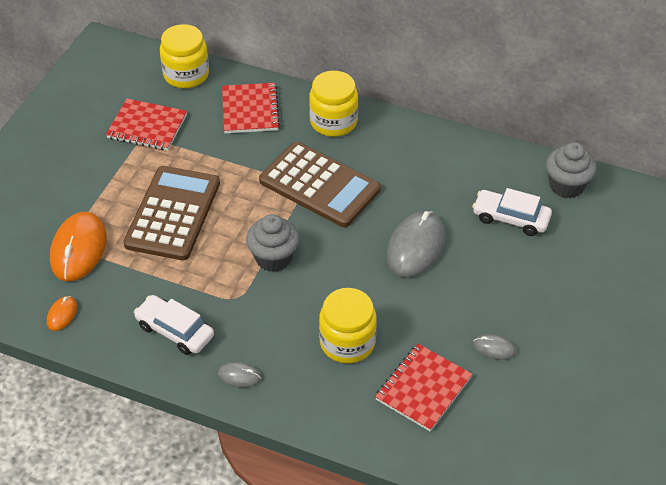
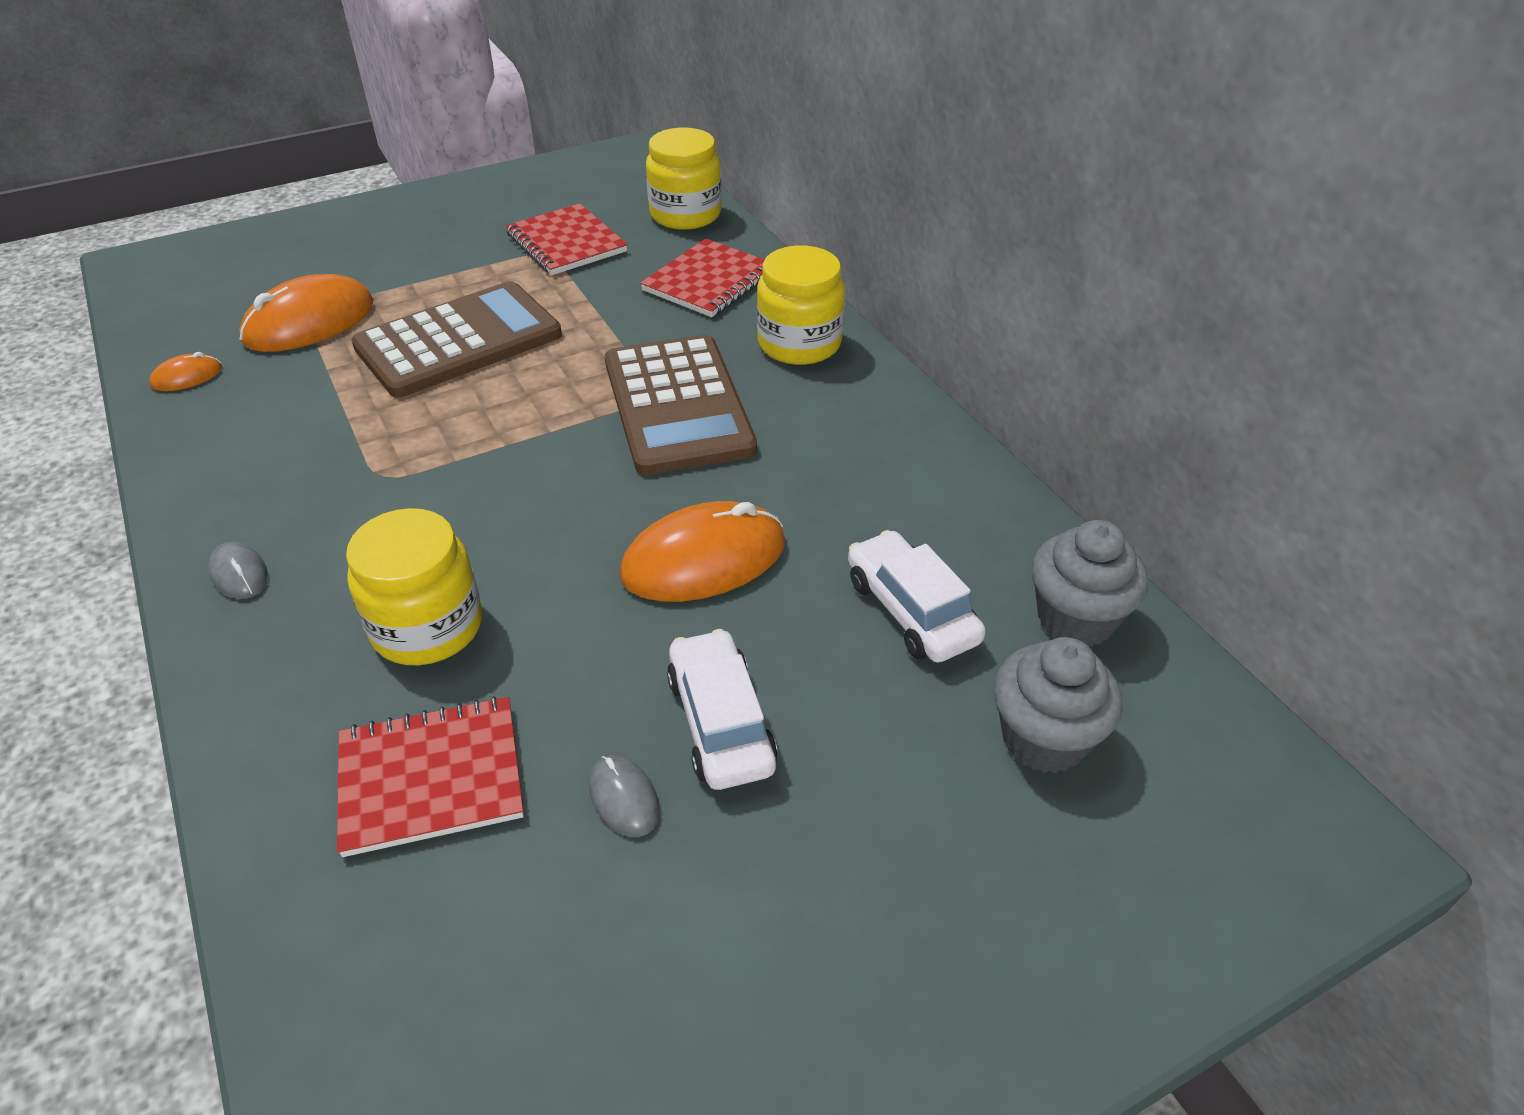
camera: 40 degrees right, 5 degrees down
(175, 331) = (260, 468): white car -> white car (721, 722)
(273, 258) = (495, 456): grey cupcake -> grey cupcake (1044, 738)
(415, 247) = (704, 559): grey mouse -> orange mouse

